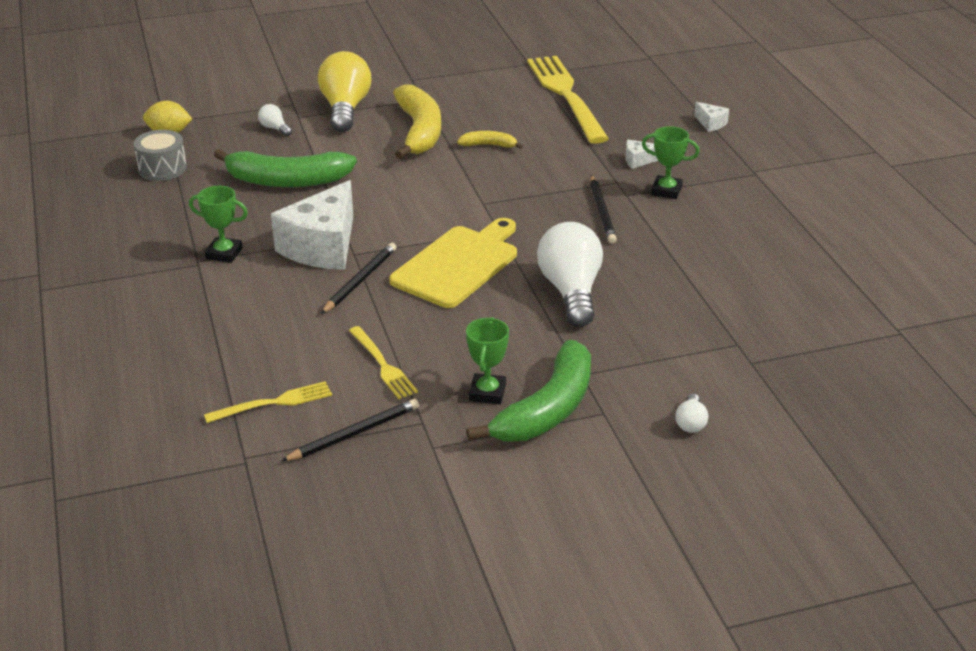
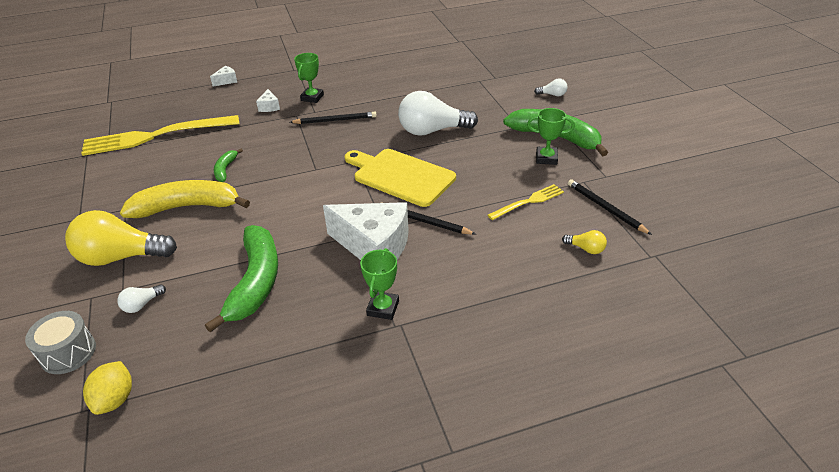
camera: 90 degrees left, 5 degrees up
(162, 168) = (203, 389): grey drum -> grey drum (68, 352)
(275, 402) = (586, 249): yellow fork -> yellow light bulb
(489, 145) = (225, 169): yellow banana -> green banana

